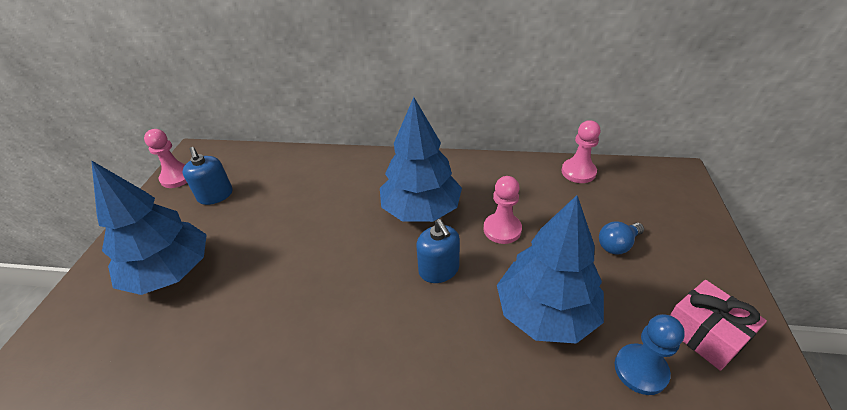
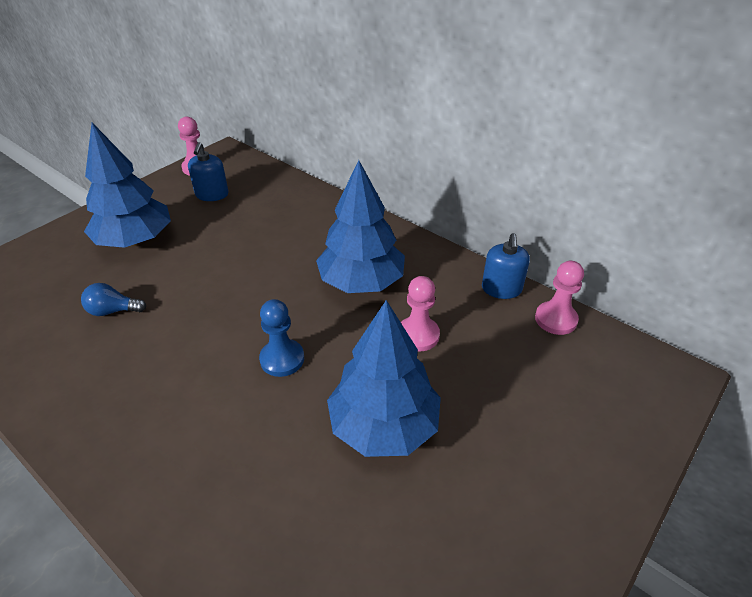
camera: 30 degrees right, 0 degrees up
(439, 270) = (327, 340): blue soap dispenser -> blue soap dispenser (501, 289)
(617, 245) = (520, 407): blue light bulb -> blue light bulb (113, 311)
(640, 370) = (420, 522): blue pawn -> blue pawn (282, 359)
(704, 333) = (521, 534): pink gift -> none

